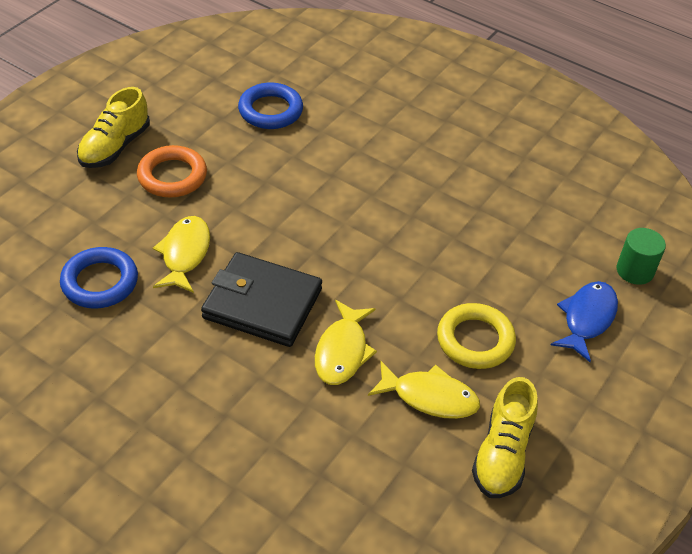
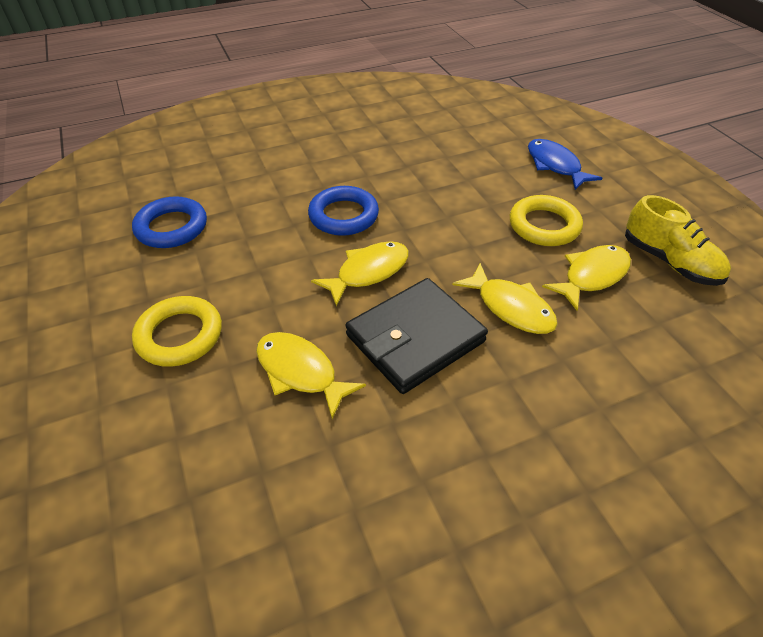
camera: 55 degrees left, 0 degrees up
(100, 282) = (278, 472): blue ring -> blue ring (343, 215)
(115, 147) = (81, 367): yellow shoe -> none
(172, 176) = (180, 335): orange ring -> yellow ring
(313, 245) = (368, 272): none -> yellow fish
(635, 271) = (523, 128): green cylinder -> none

